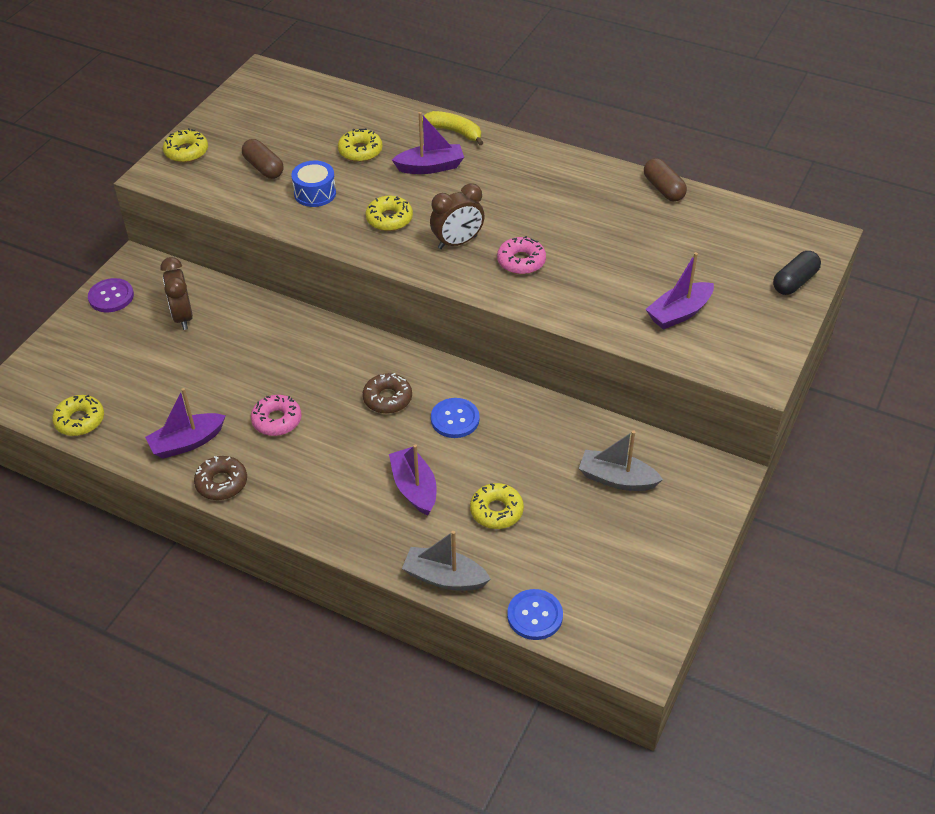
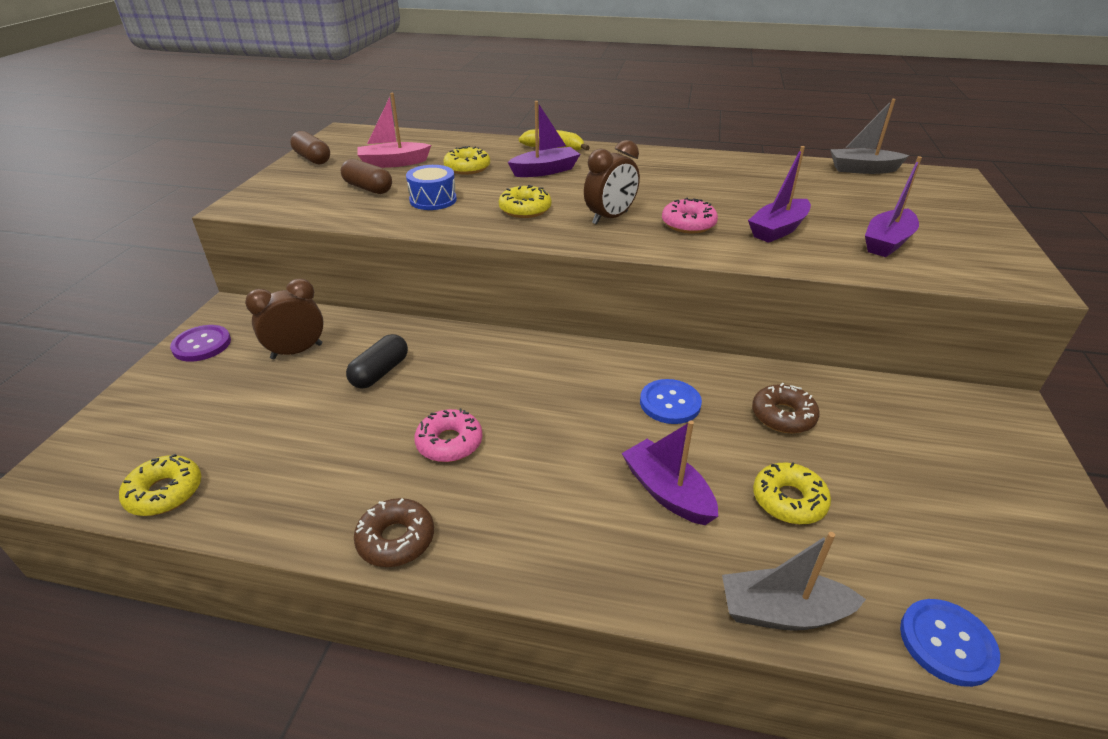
camera: 15 degrees left, 10 degrees down
(183, 317) = (297, 351): brown clock -> brown clock turned 90 degrees clockwise
(186, 152) = (277, 186): yellow donut -> none
(187, 442) = (331, 493): purple boat -> purple boat (778, 230)
(295, 133) = (393, 163): none -> pink boat
(387, 398) = (578, 395): brown donut -> brown donut (783, 416)
(617, 479) = (898, 433): grey boat -> grey boat (863, 169)
(663, 189) = (778, 162): brown capsule -> brown capsule (312, 159)
(794, 282) = (966, 207): black capsule -> black capsule (380, 372)

